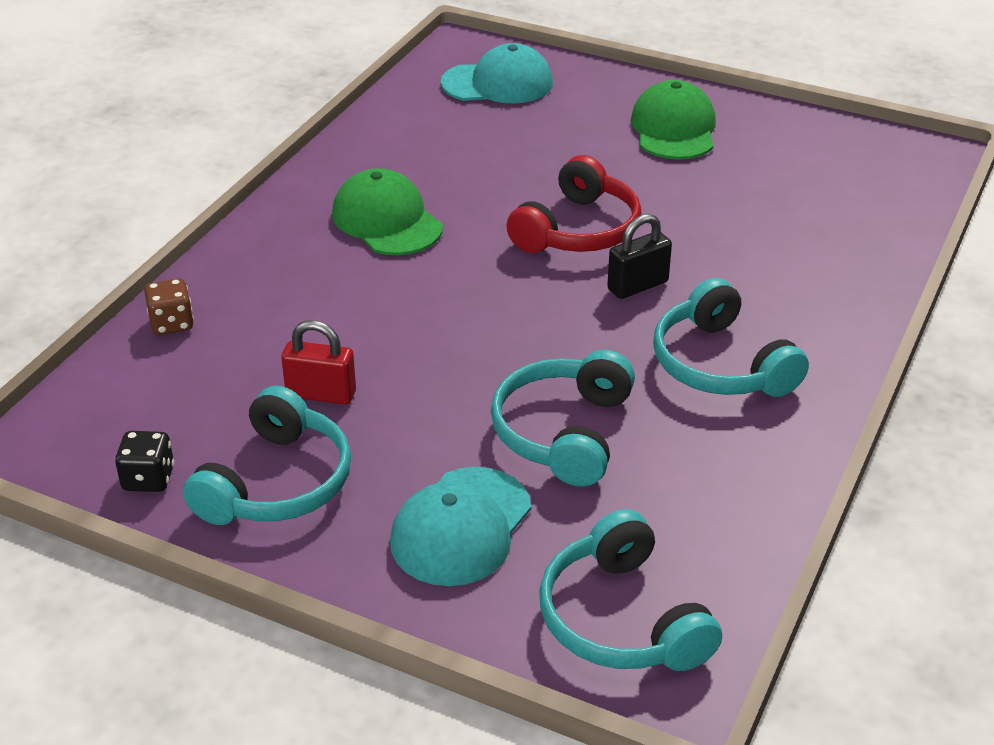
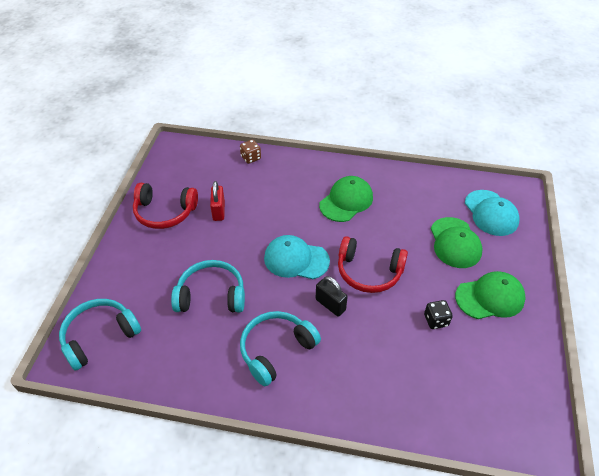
camera: 75 degrees right, 10 degrees up
(148, 479) = (161, 178): black dice -> black dice (436, 320)
(276, 482) = (165, 212): turquoise headphones -> red headphones
(461, 527) = (147, 272): turquoise cap -> turquoise cap (296, 259)
(548, 131) = (455, 243): none -> green cap

